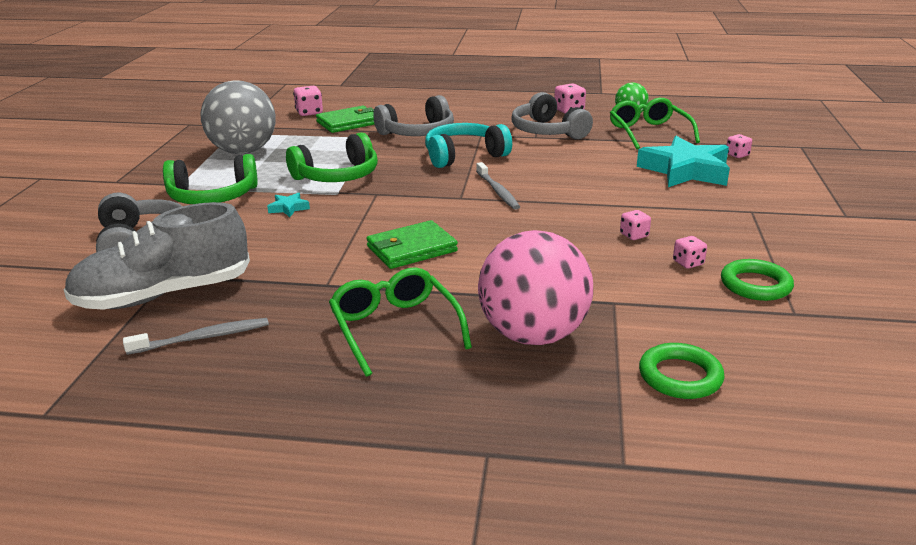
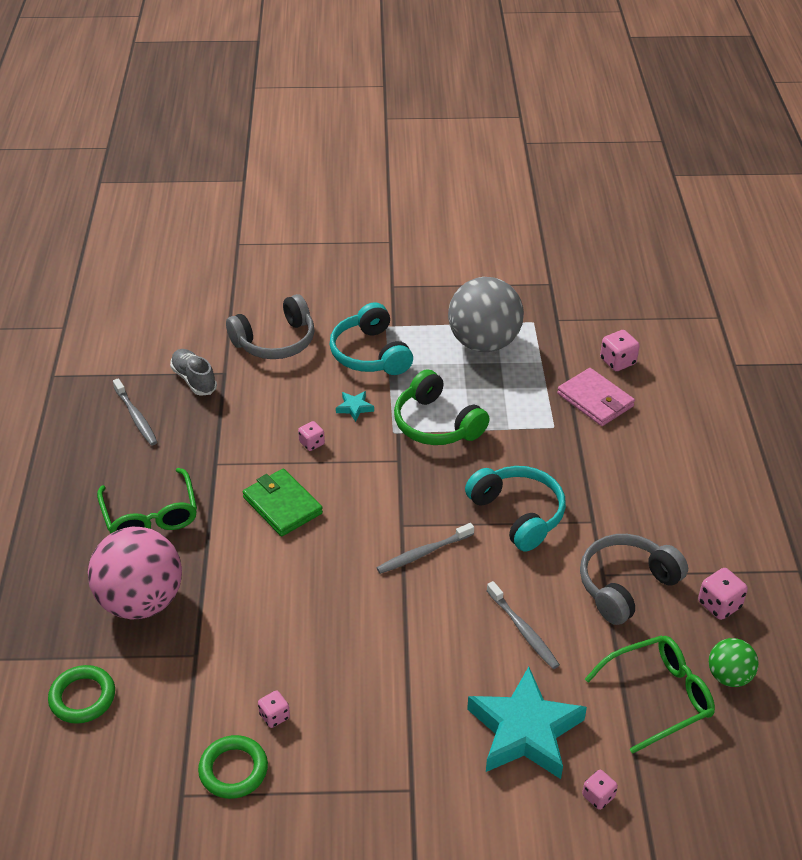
camera: 80 degrees right, 15 degrees up
(164, 295) = (194, 379): grey shoe -> grey shoe, size x0.53
(213, 197) = (370, 354): green headphones -> turquoise headphones
(348, 123) = (595, 400): green wallet -> pink wallet
(394, 328) = (150, 516): green glasses -> green glasses turned 105 degrees clockwise
(417, 132) = (581, 464): grey headphones -> none
(588, 163) = (523, 630): none -> grey toothbrush
(634, 235) = (331, 672): pink dice -> pink dice (312, 443)

